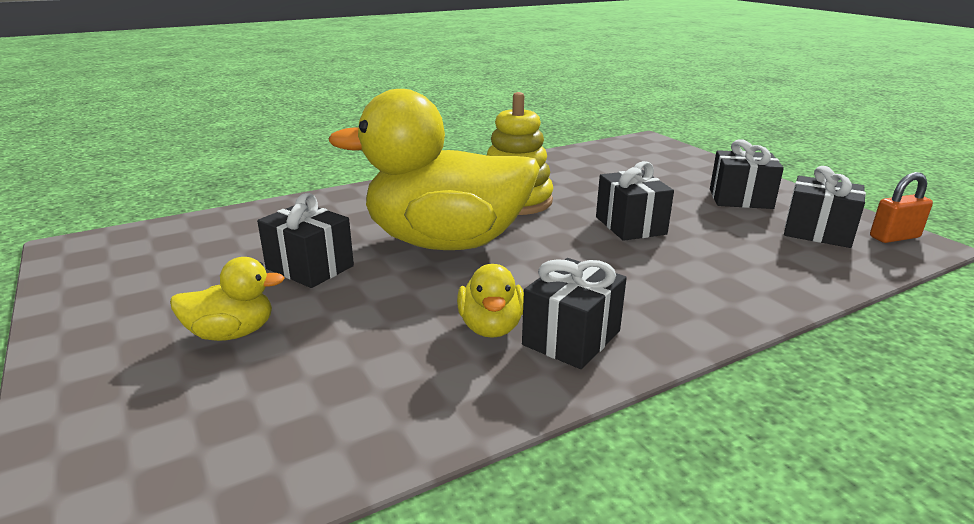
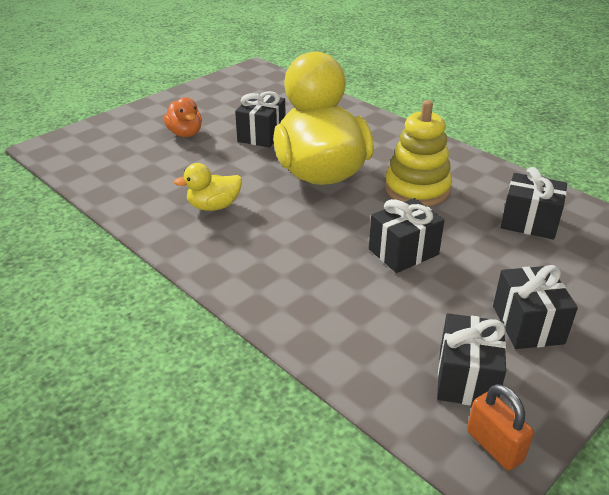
camera: 75 degrees right, 10 degrees up
(232, 333) = (185, 133): yellow duck -> orange duck
(571, 338) = (210, 237): black gift -> black gift (529, 222)

